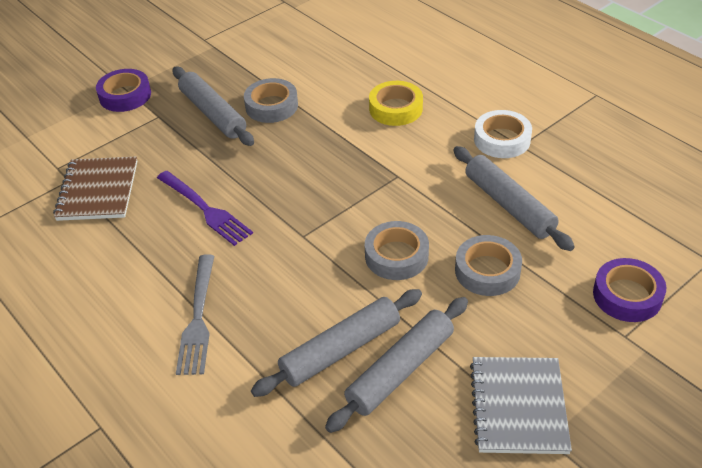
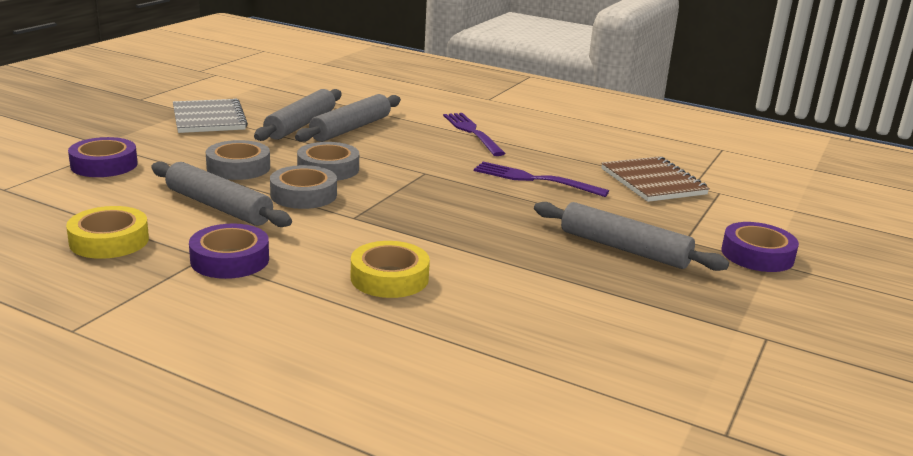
camera: 155 degrees right, 20 degrees down
(198, 318) = (472, 132): grey fork -> purple fork
(271, 106) = (560, 263): grey tape -> grey tape (303, 195)
(502, 140) = (230, 260): white tape -> purple tape
(593, 172) = (109, 241): none -> yellow tape

